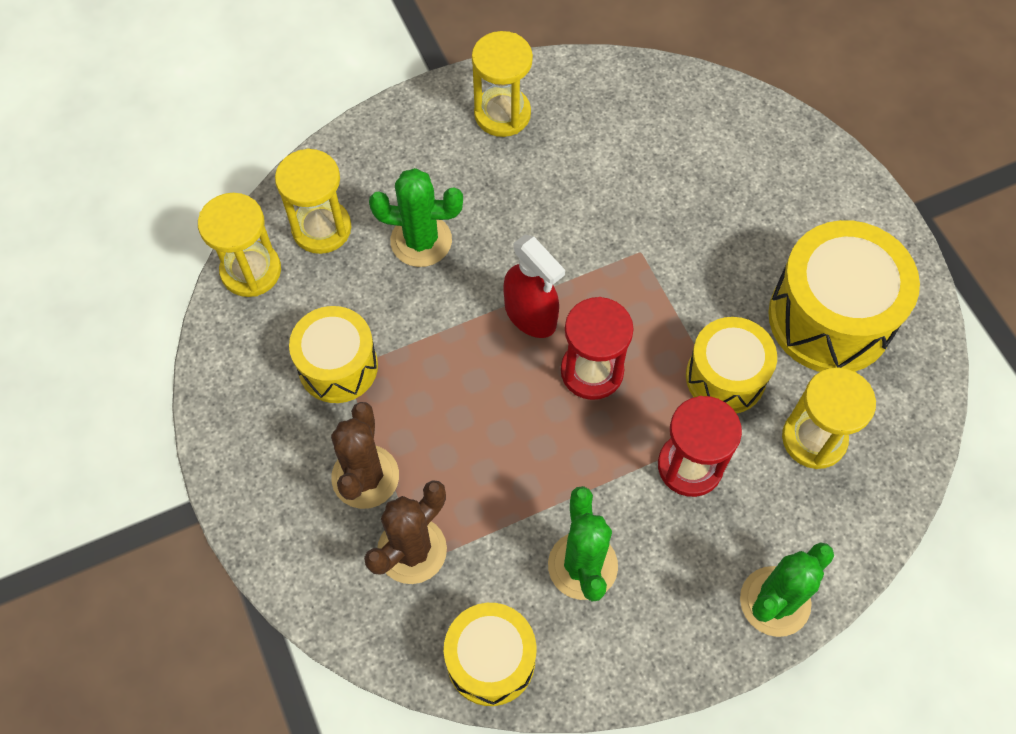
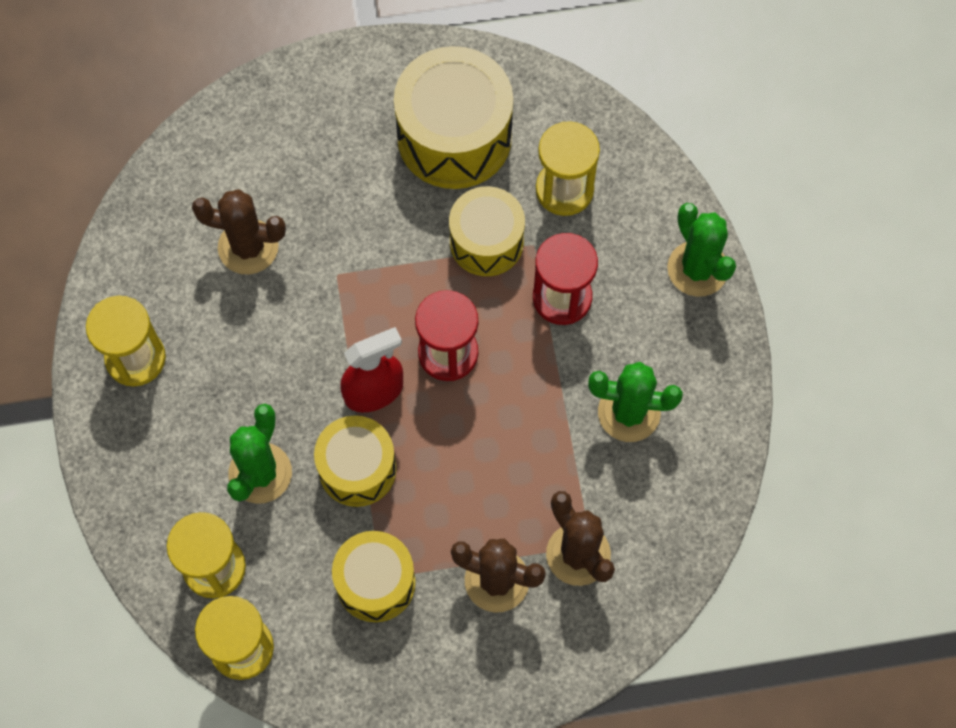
camera: 75 degrees left, 5 degrees up
(490, 660) = (692, 510): yellow drum -> yellow drum (357, 469)
(641, 171) = (248, 247): none -> brown cactus

